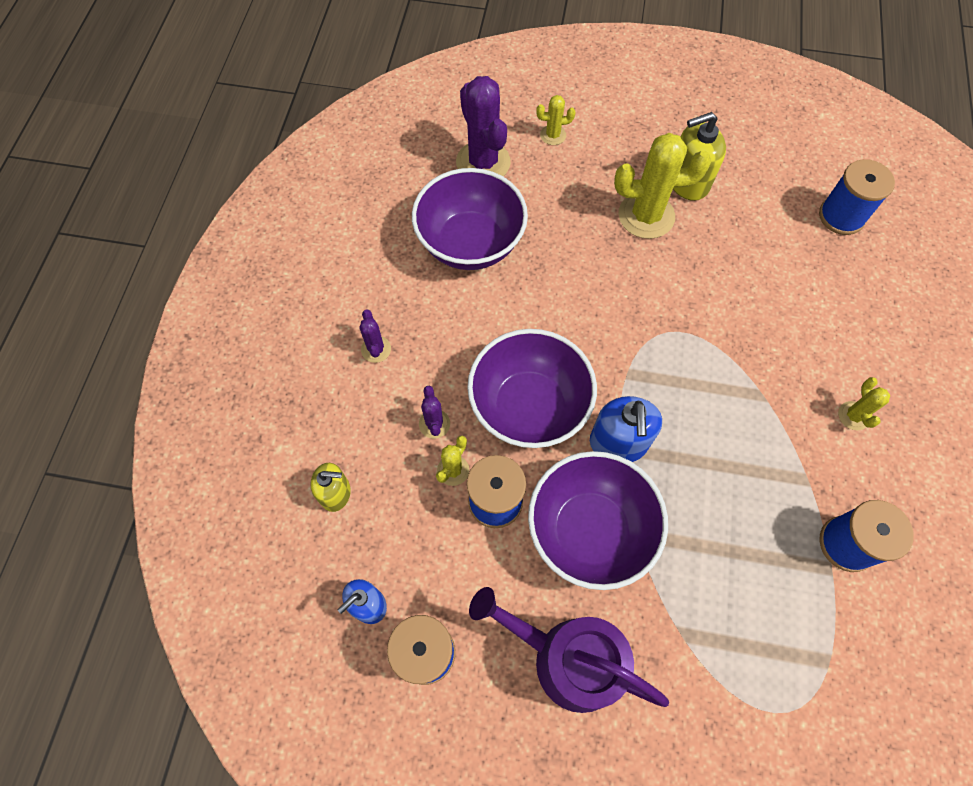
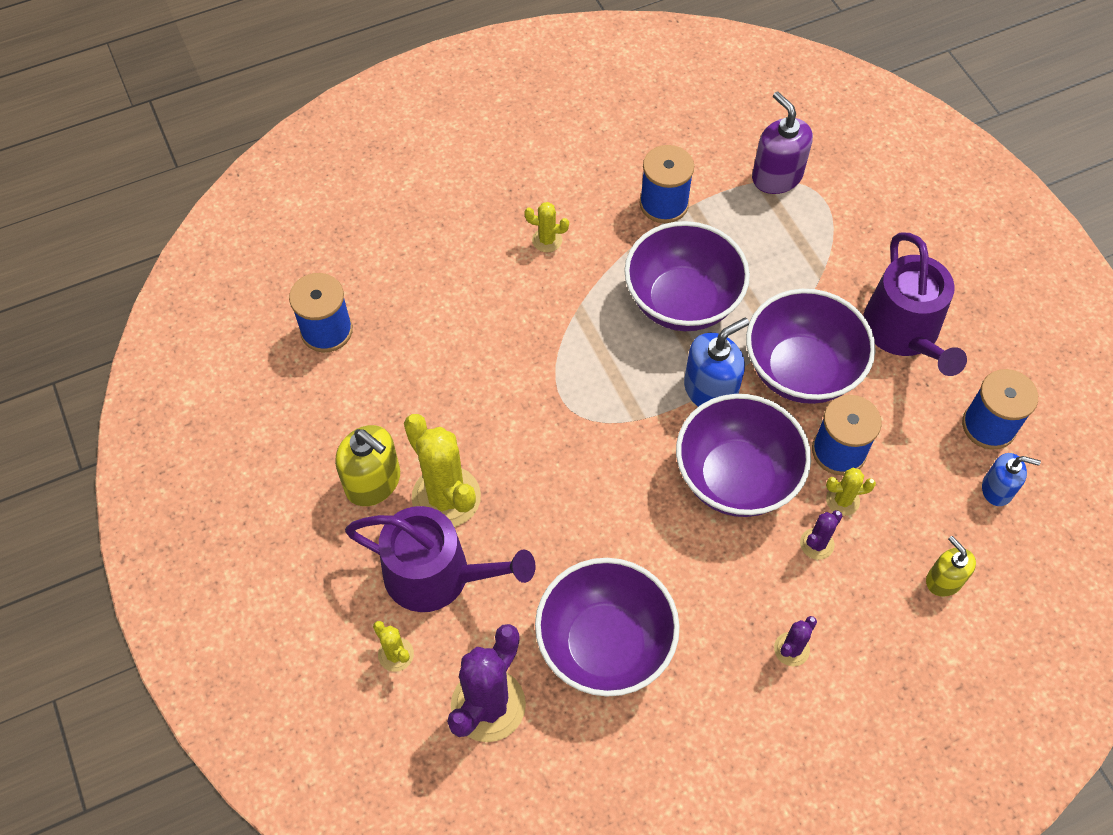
camera: 125 degrees left, 5 degrees down
(590, 182) = (438, 575): none -> purple watering can
(722, 482) = (682, 301): none -> purple bowl
(828, 684) = (776, 176): none -> purple soap dispenser
(853, 416) = (547, 240): yellow cactus -> yellow cactus turned 45 degrees clockwise

